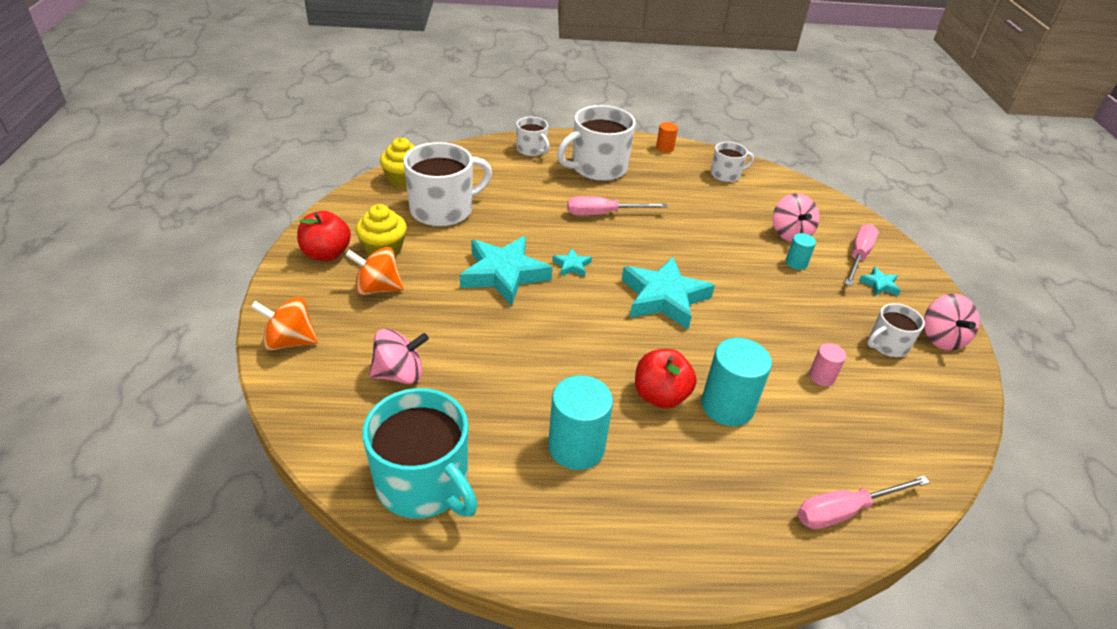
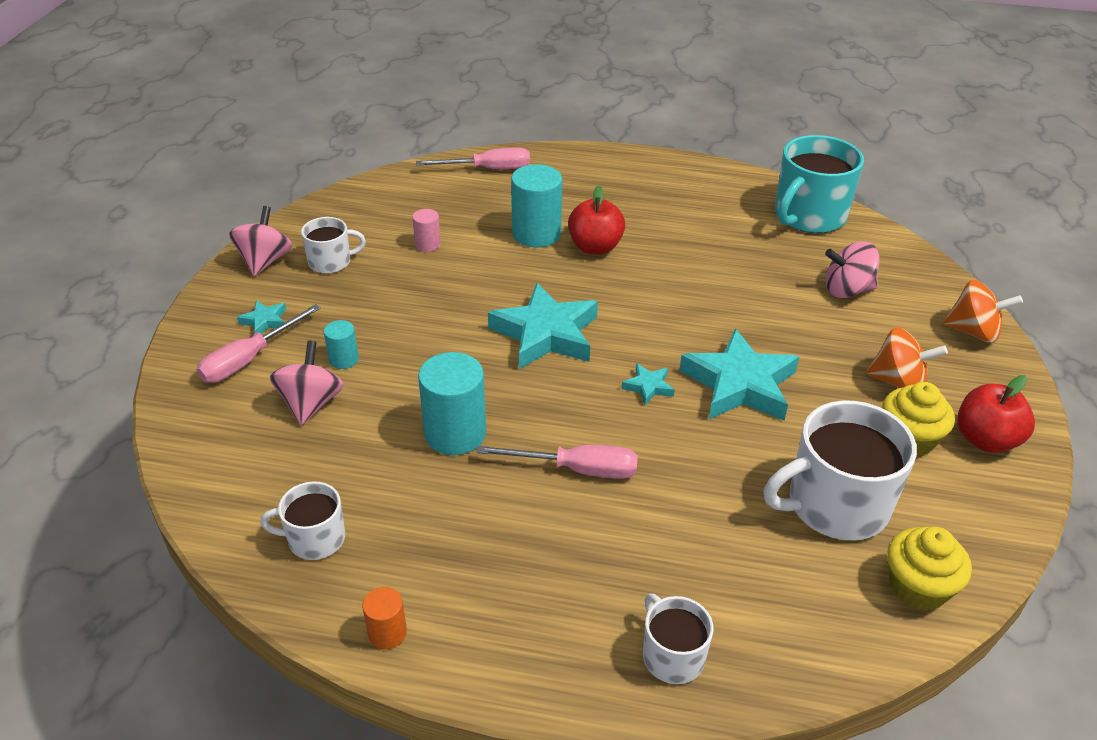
camera: 165 degrees left, 0 degrees up
(424, 483) = (808, 216): turquoise mug -> turquoise mug turned 105 degrees counterclockwise
(576, 447) = (683, 223): turquoise cylinder -> turquoise cylinder (455, 433)
(597, 168) = (551, 583): white mug -> none

